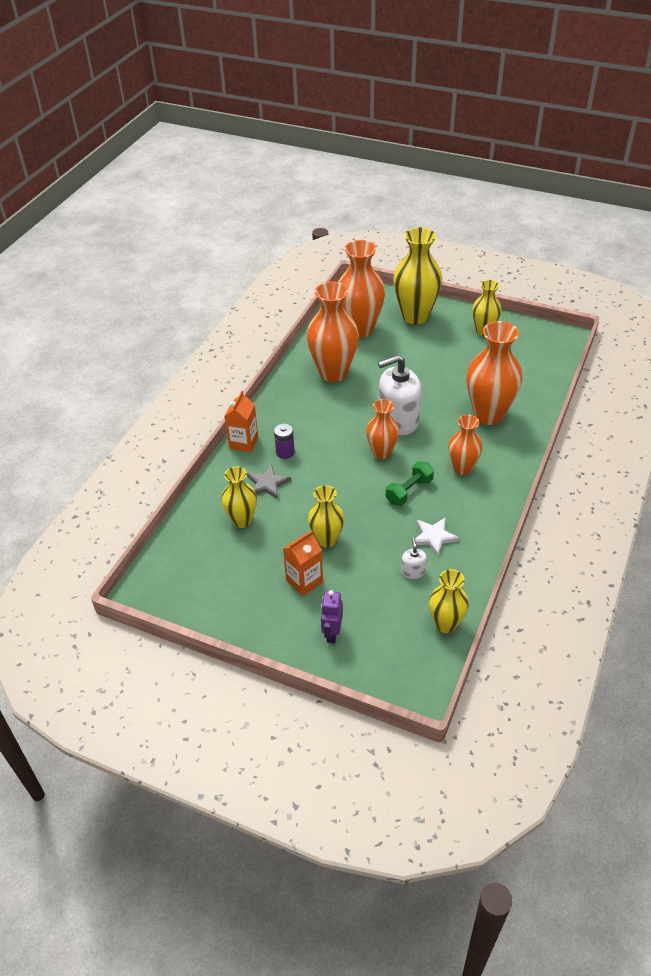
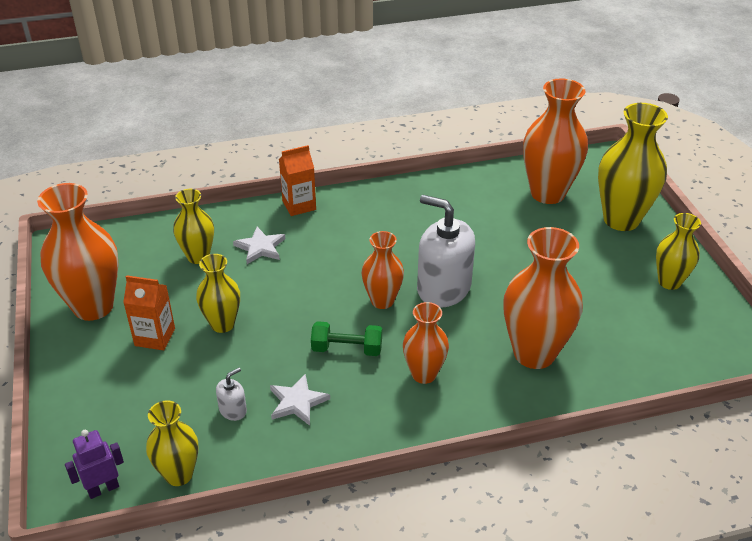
camera: 50 degrees right, 5 degrees down
(267, 484) = (260, 247): grey star -> white star
(285, 452) = (313, 236): purple battery -> none
(332, 633) = (101, 391): purple robot -> purple robot (103, 488)
(333, 373) = (460, 209): orange vase -> orange vase (93, 306)

